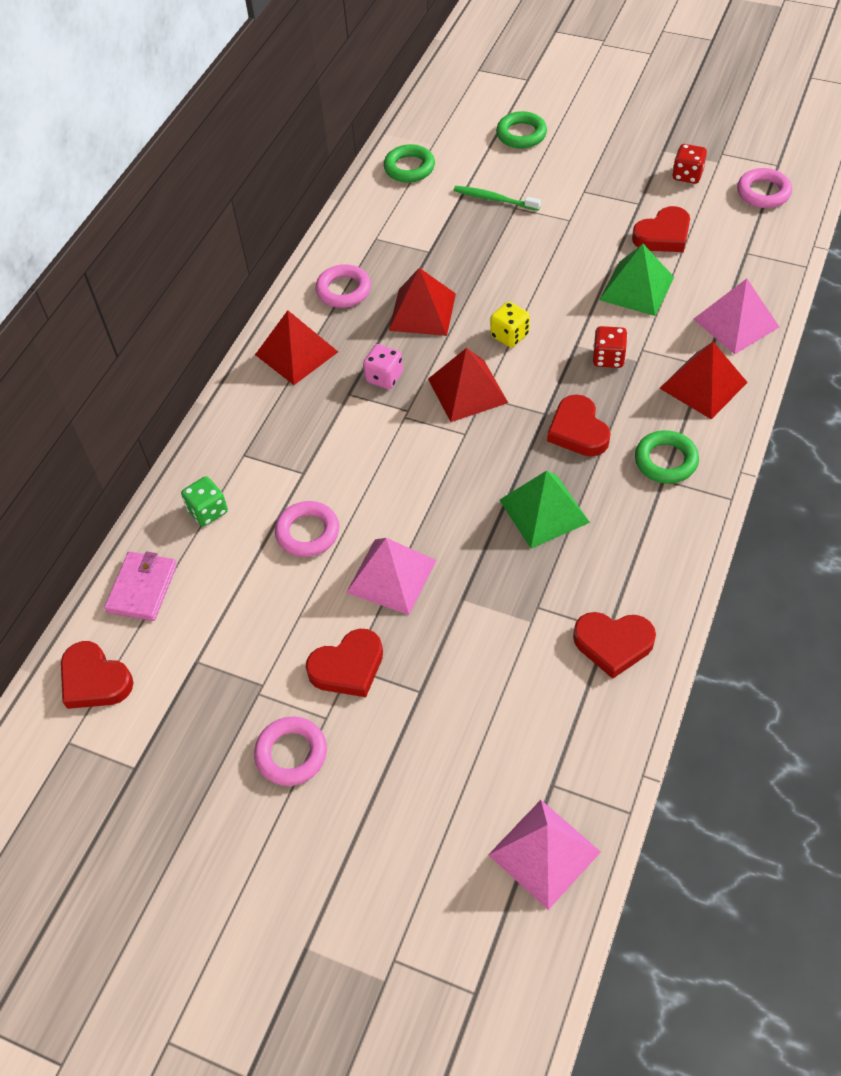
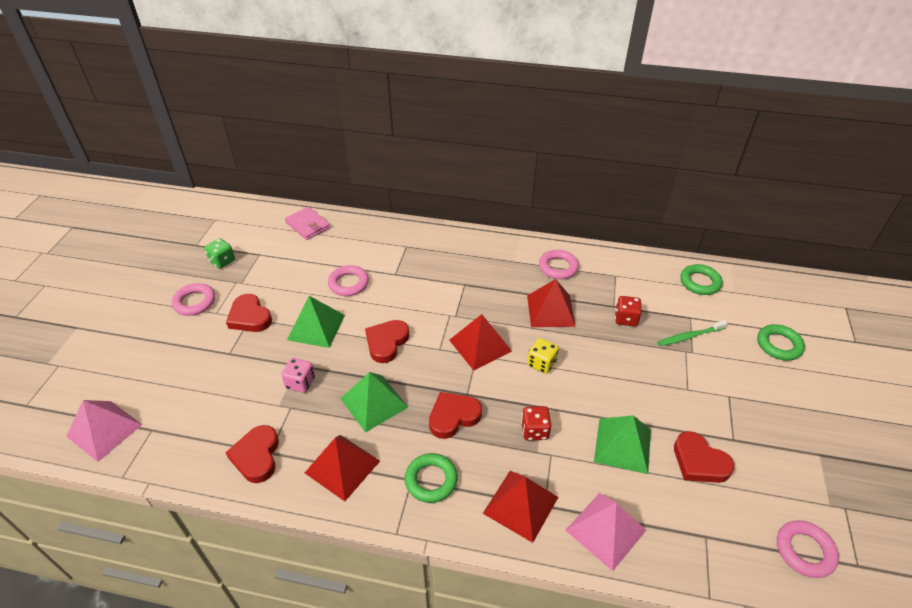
camera: 75 degrees right, 10 degrees down
(94, 680) = (250, 220): red heart -> red heart (386, 342)
(142, 588) = (308, 225): pink wallet -> pink wallet turned 45 degrees clockwise
(208, 511) = (362, 239): green dice -> green dice (222, 261)
(296, 353) = (494, 254): red pyramid -> red pyramid (342, 466)
(384, 377) = (483, 299): pink dice -> pink dice (300, 383)
(391, 576) = (316, 327): pink pyramid -> green pyramid
(494, 199) = (689, 336): green toothbrush -> green toothbrush turned 120 degrees counterclockwise
(687, 175) = (794, 477): red dice -> red dice (625, 319)

